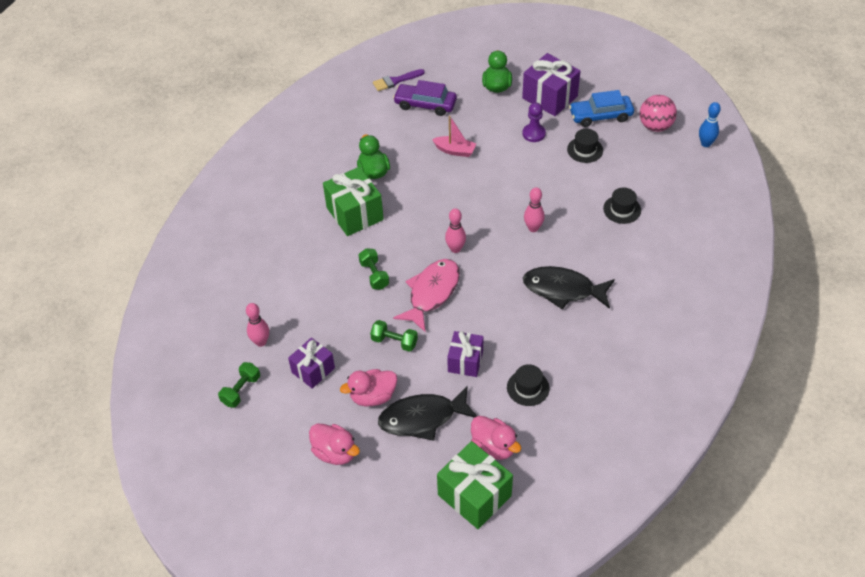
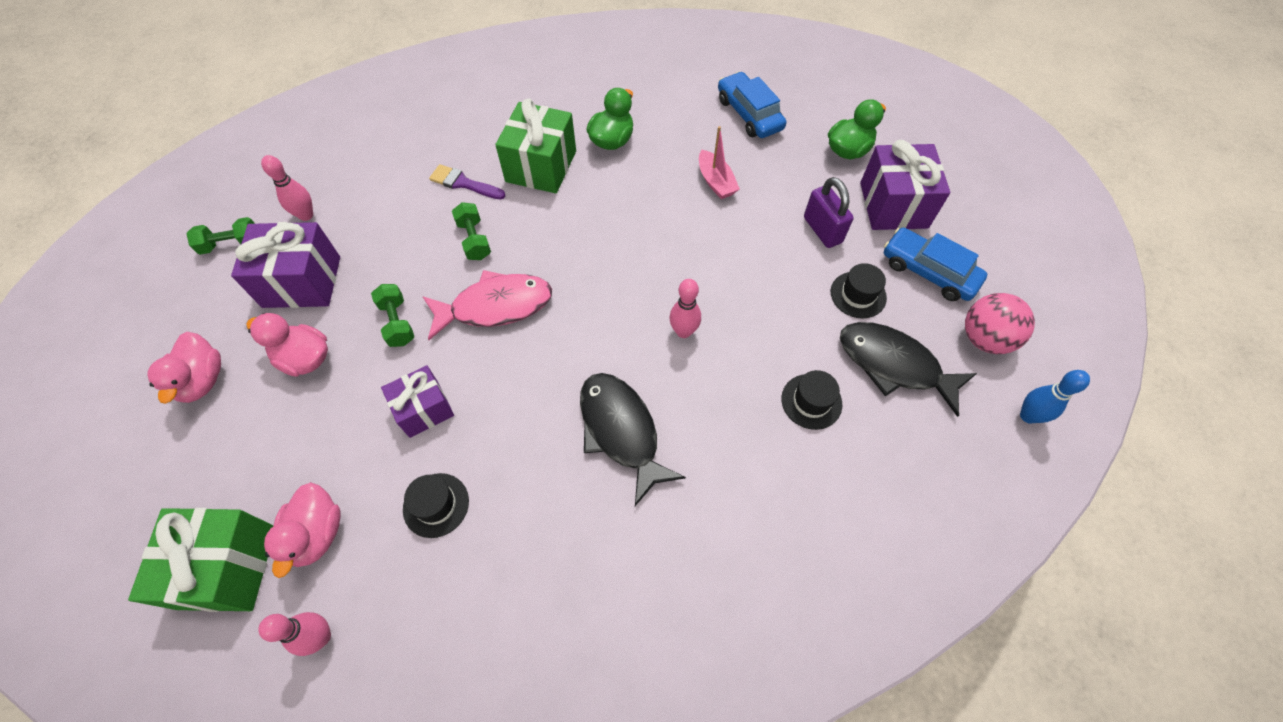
camera: 45 degrees right, 10 degrees up
(313, 370) = (302, 282): purple gift -> purple gift, size x1.55
(374, 275) = (474, 240): green dumbbell -> green dumbbell turned 45 degrees counterclockwise
(395, 81) = (751, 71): purple brush -> purple brush (463, 183)
(422, 418) = (308, 427): black fish -> black fish (894, 365)
(425, 104) = (749, 114): purple car -> blue car
(455, 249) = (578, 282): pink bowling pin -> pink bowling pin (321, 636)
(533, 134) = (822, 230): purple pawn -> purple padlock

